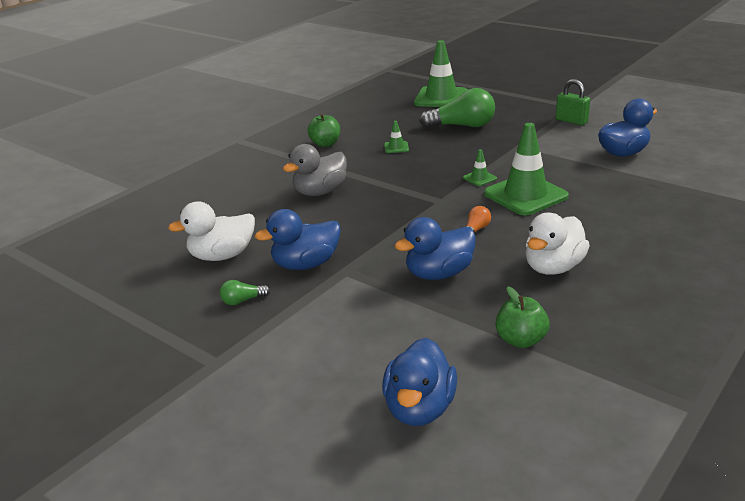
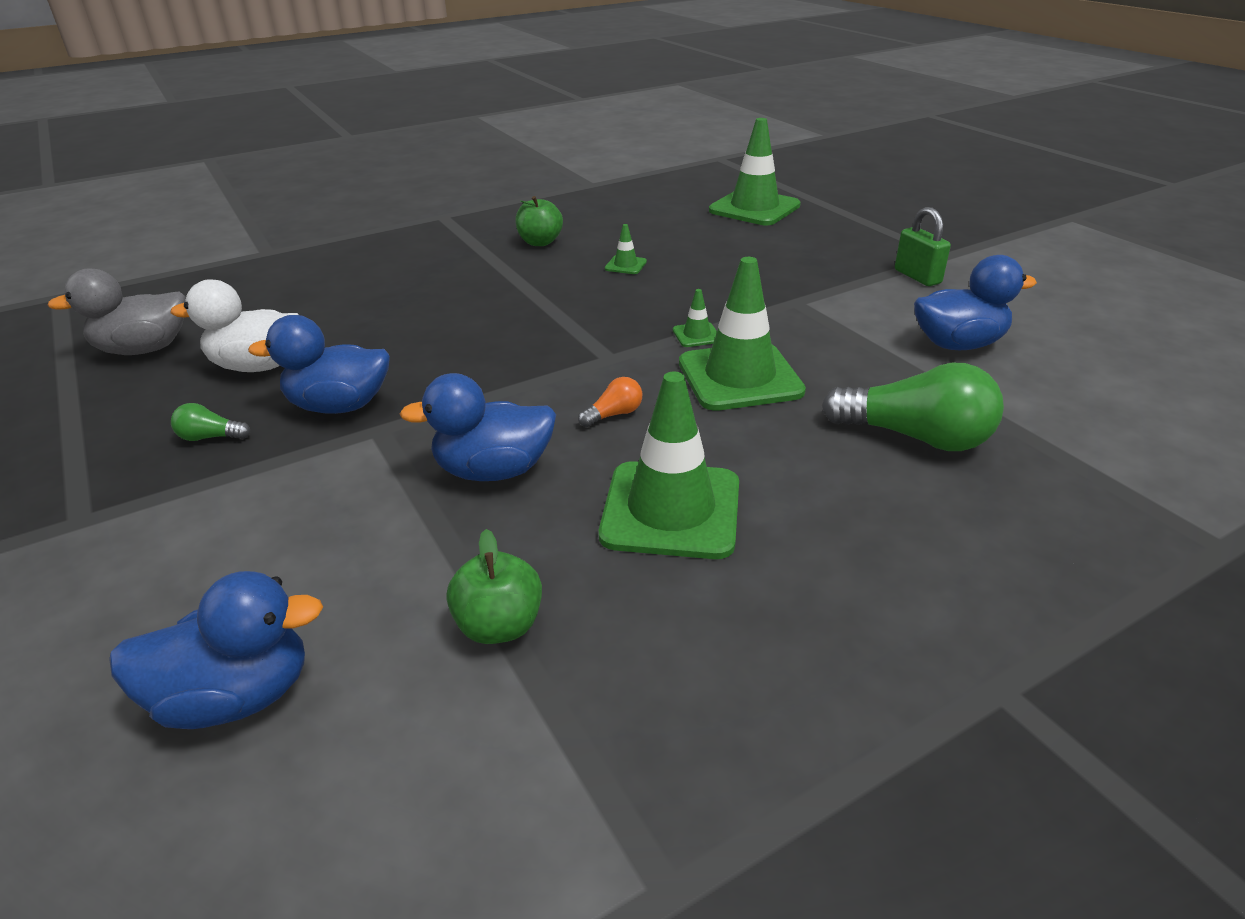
camera: 20 degrees right, 5 degrees up
(320, 192) = (465, 306): grey duck -> grey duck (144, 349)
(419, 408) = (236, 696): blue duck -> blue duck turned 135 degrees counterclockwise
(462, 126) = (745, 253): green light bulb -> green light bulb (915, 437)
(553, 267) = (671, 510): white duck -> green traffic cone

